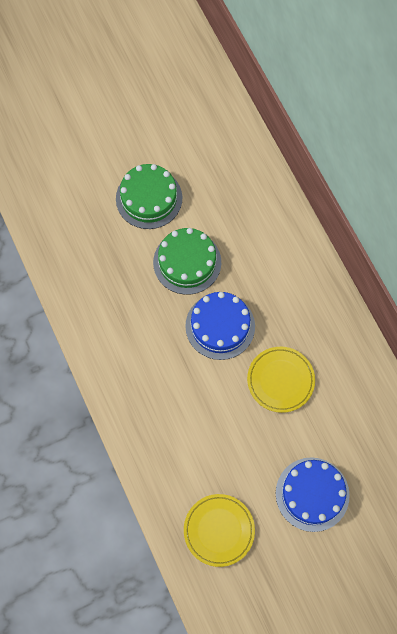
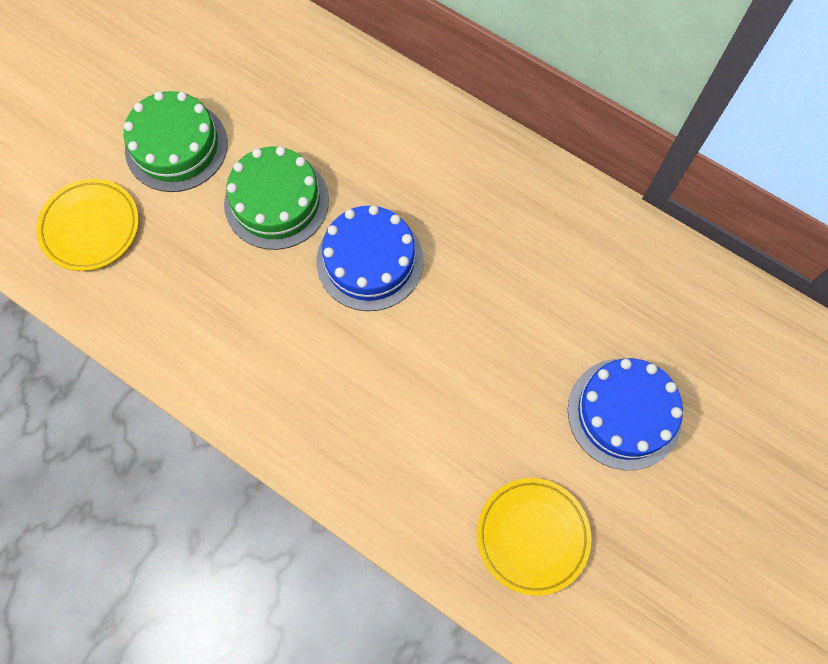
camera: 30 degrees left, 0 degrees up
(280, 380) = (492, 288): yellow plate -> yellow plate (90, 227)

